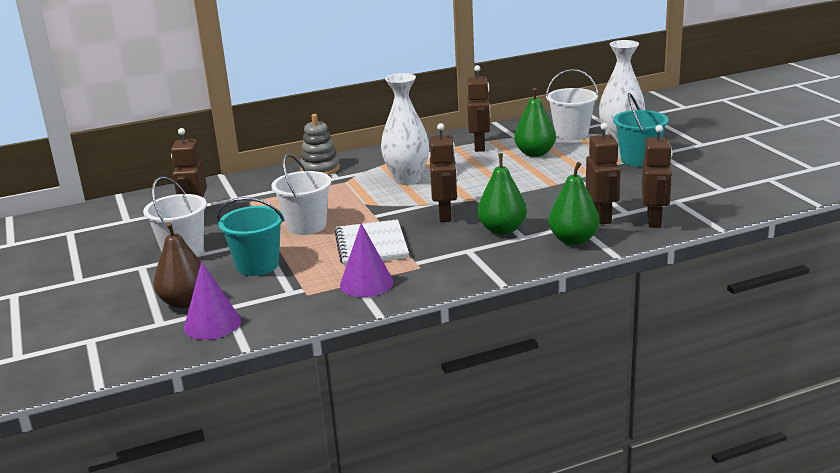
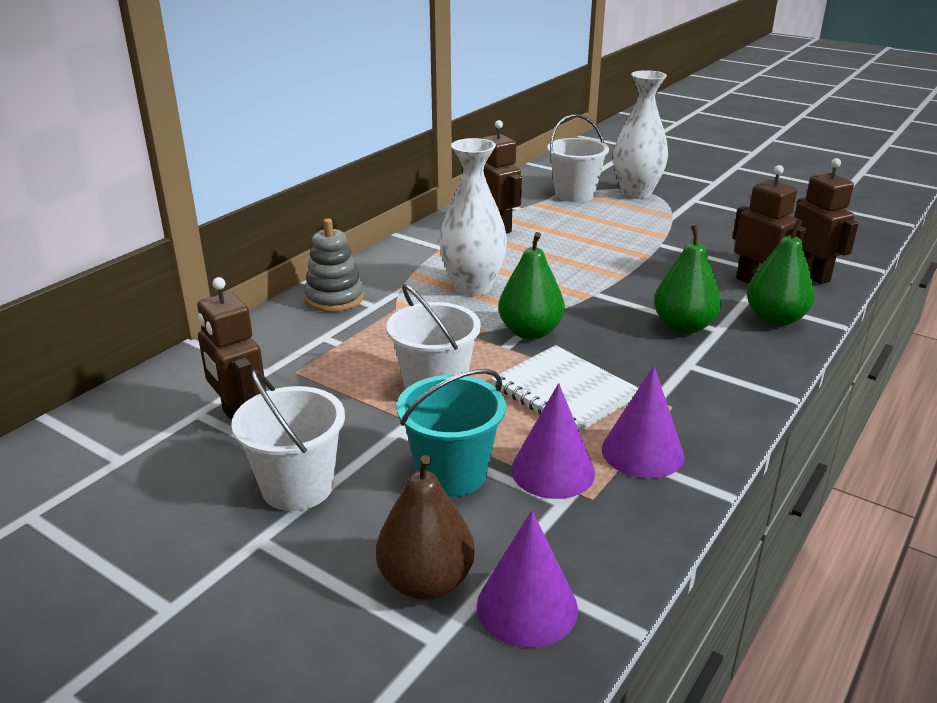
camera: 35 degrees left, 5 degrees up
(307, 278) = (553, 471): none -> purple cone
(445, 215) = (591, 324): brown robot -> none
(535, 153) = (571, 224): green pear -> green pear (530, 332)
(639, 159) = (686, 210): turquoise bucket -> none

